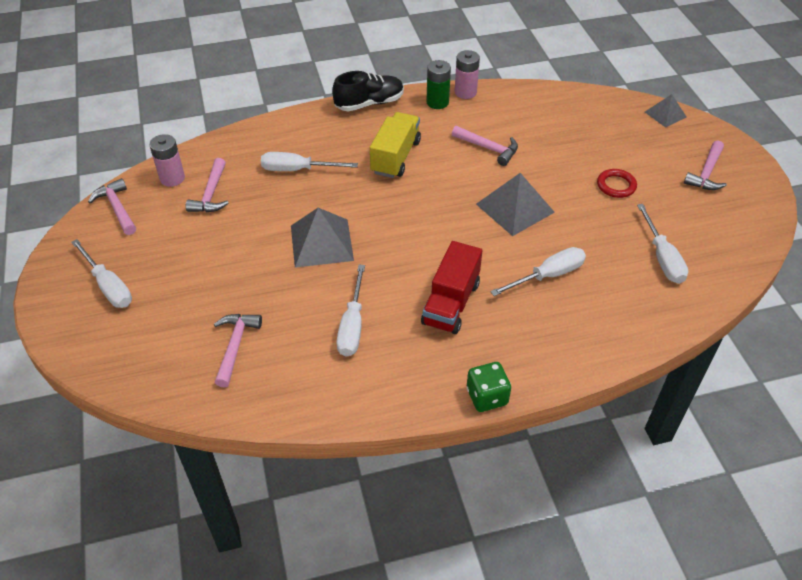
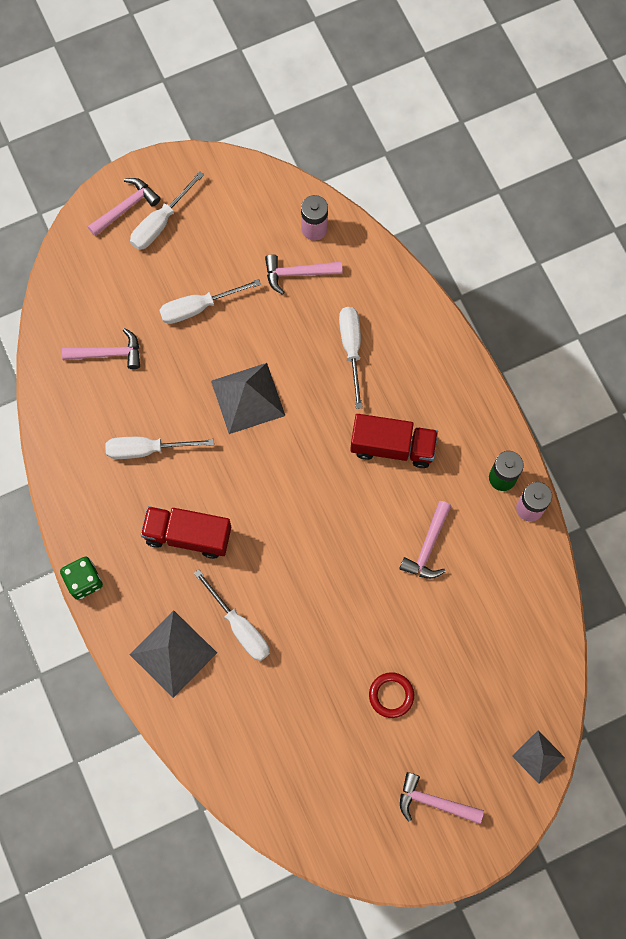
camera: 80 degrees right, 25 degrees up
(117, 208) = (261, 192): pink hammer -> pink hammer (126, 207)
(369, 103) = (483, 400): black shoe -> none
(395, 157) = (392, 446): yellow truck -> red truck
(515, 208) = (333, 585): grey pyramid -> grey pyramid (173, 653)
(662, 257) = (285, 745): white screwdriver -> white screwdriver (198, 307)

